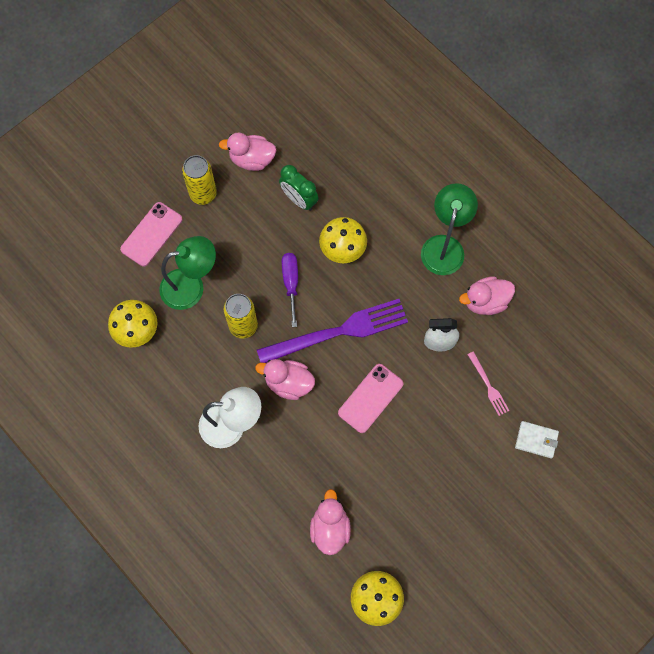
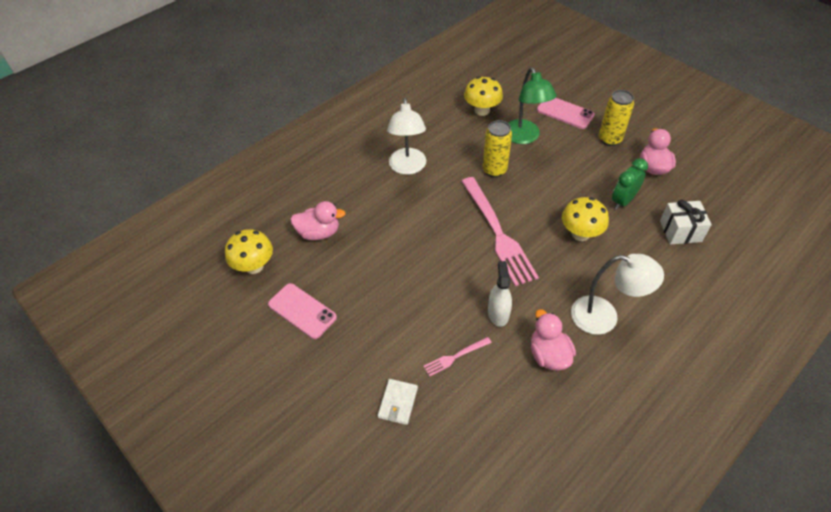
camera: 90 degrees right, 20 degrees down
(288, 383) = (446, 201): pink duck -> none
(291, 283) = (539, 198): purple screwdriver -> none
(338, 332) = (498, 233): purple fork -> pink fork
(343, 155) = (680, 231): none -> white gift
(370, 398) = (436, 258): pink phone -> pink phone (302, 311)
(444, 246) = (604, 317): green lamp -> white lamp

